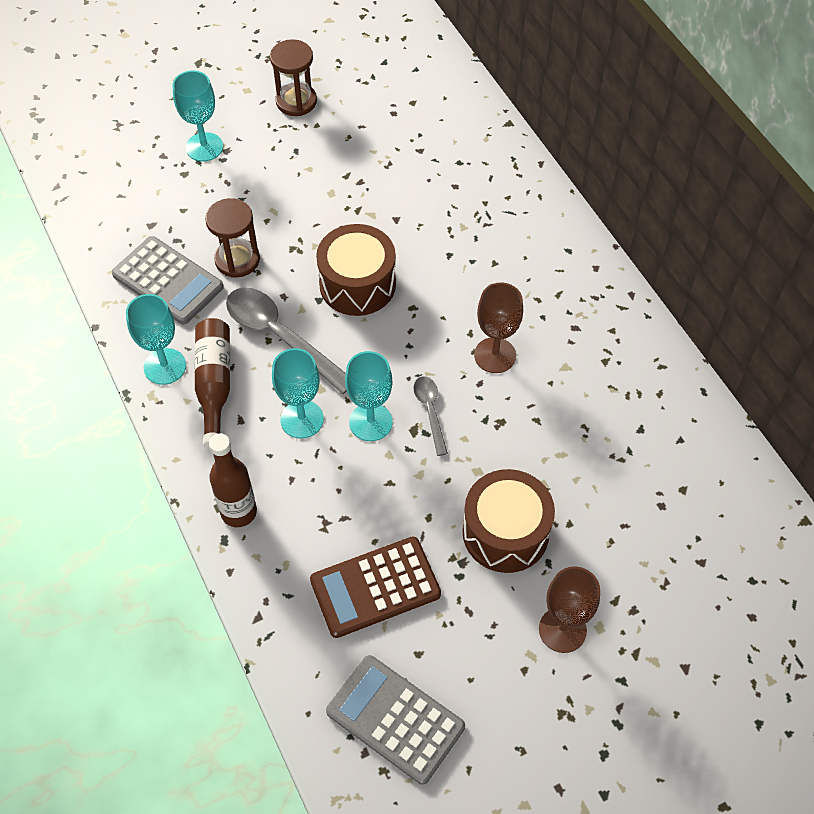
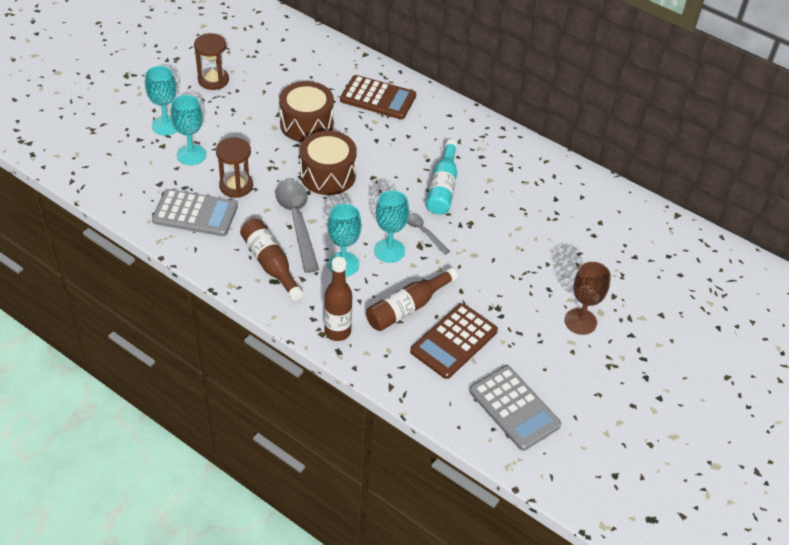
camera: 30 degrees left, 10 degrees down
(165, 366) = (228, 265): turquoise goblet -> turquoise goblet (191, 155)
(281, 337) = (297, 221): grey spoon -> grey spoon turned 60 degrees clockwise
(344, 514) = (407, 308): none -> brown bottle
(395, 719) = (514, 408): grey calculator -> grey calculator turned 135 degrees counterclockwise
(487, 194) = (378, 98): none -> brown calculator
(495, 355) = (442, 187): brown goblet -> turquoise bottle
(505, 532) = (513, 282): brown drum -> brown drum (306, 124)

